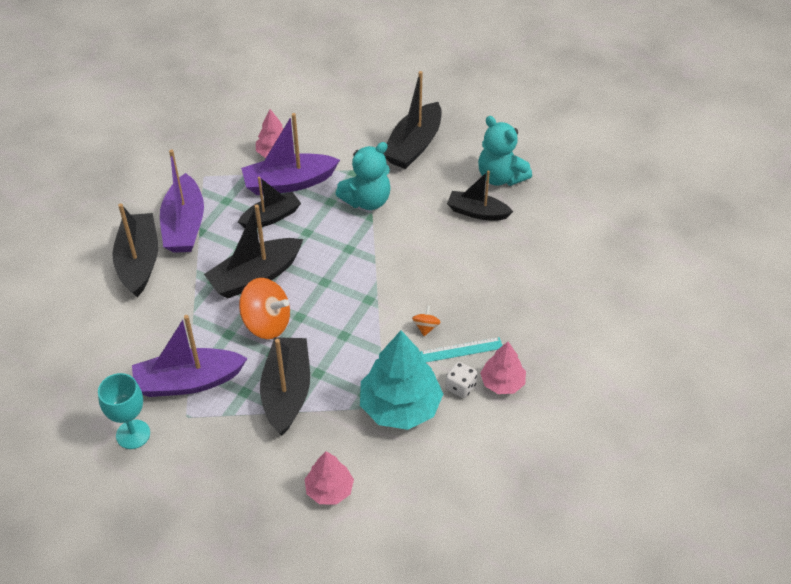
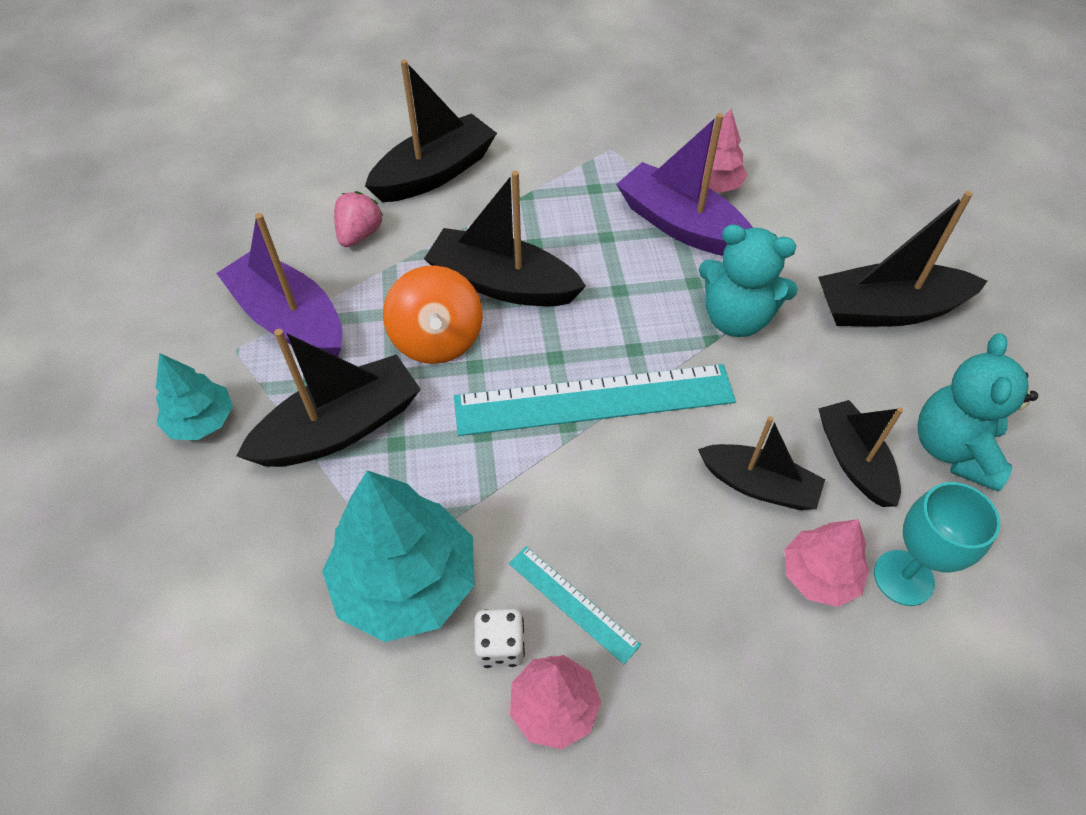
camera: 55 degrees right, 5 degrees up
(133, 434) = (178, 317): turquoise goblet -> turquoise goblet (903, 578)
(153, 320) = (359, 234): none -> pink strawberry
(184, 225) = (522, 177): purple boat -> none
(225, 452) = (201, 421): none -> turquoise tree
(271, 217) = (609, 242): black boat -> black boat (758, 485)
(329, 490) = (202, 580): pink tree -> pink tree (819, 575)
(364, 281) = (594, 400): none -> turquoise ruler
(426, 327) = (577, 526): orange spinning top -> none

